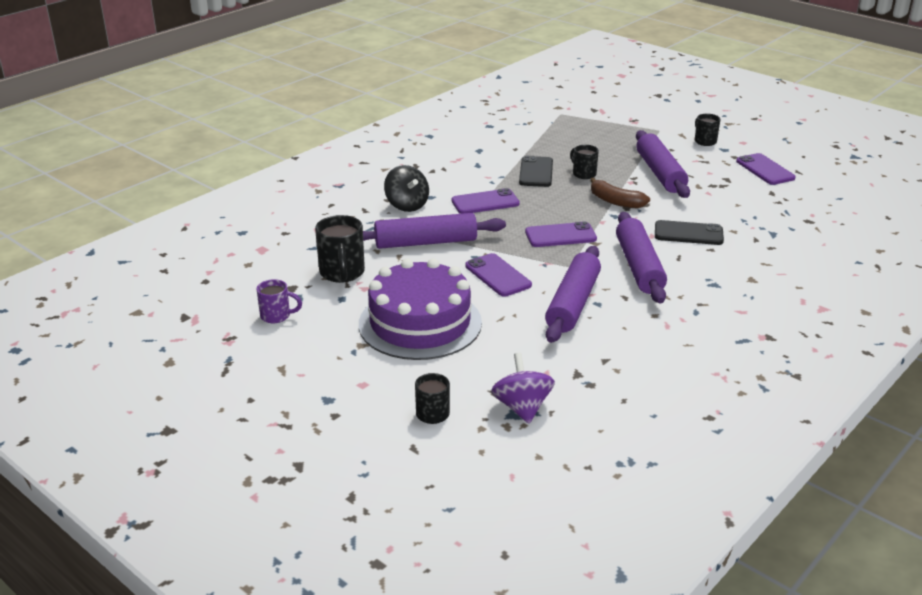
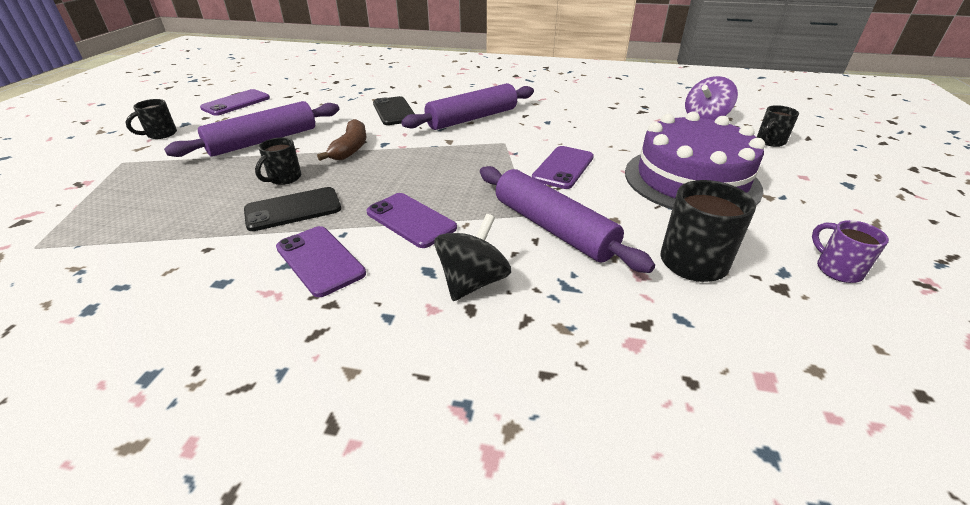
camera: 120 degrees left, 5 degrees up
(560, 235) = (451, 158): purple phone -> purple phone (320, 260)
(573, 303) = (561, 129): purple rolling pin -> none

